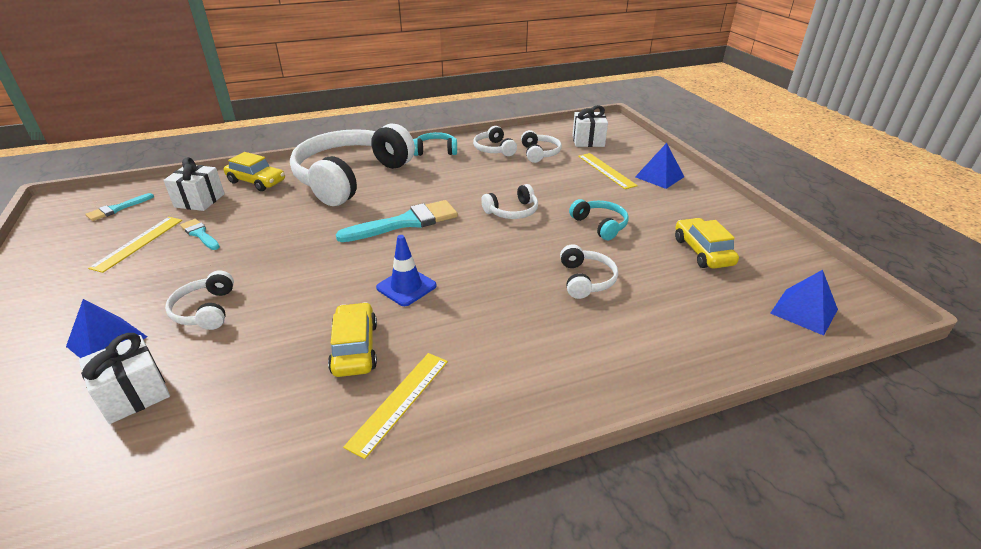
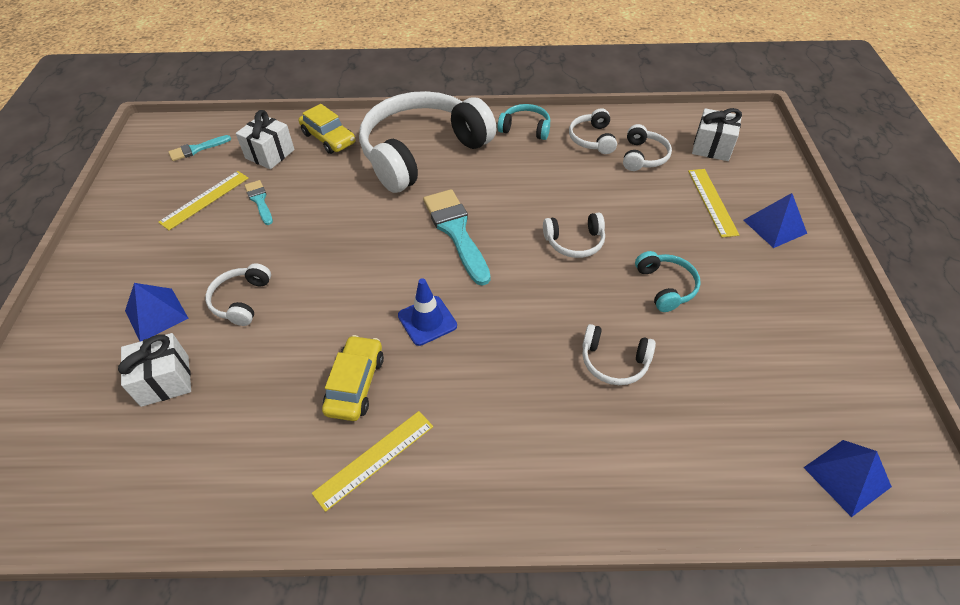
camera: 20 degrees right, 15 degrees up
(405, 222) = (456, 231): turquoise brush -> turquoise brush turned 105 degrees counterclockwise
(585, 280) = (614, 361): white headphones -> white headphones turned 90 degrees clockwise
(702, 251) = (769, 357): yellow car -> none

